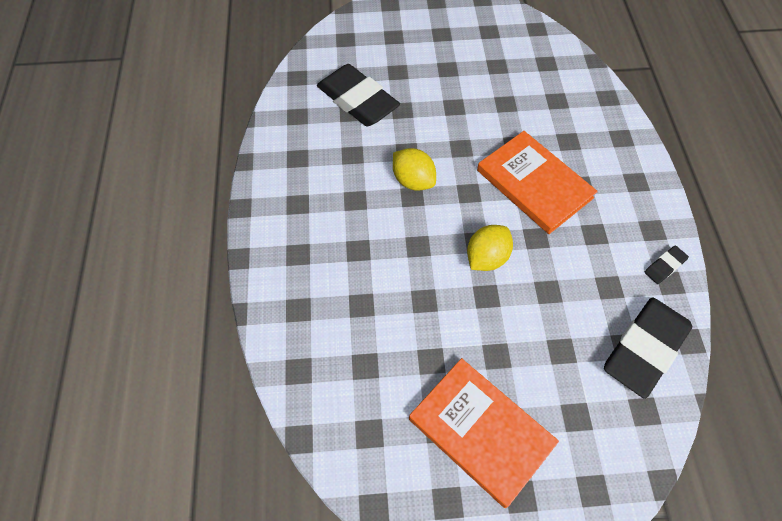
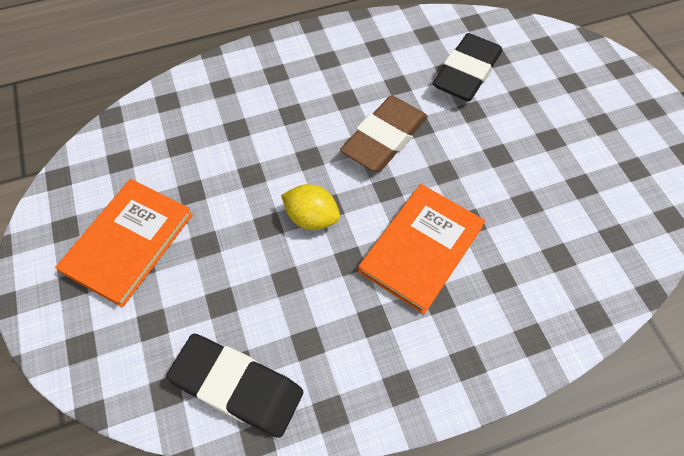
camera: 75 degrees right, 0 degrees up
(413, 181) = (384, 138): yellow lemon -> brown eraser
(664, 266) = (351, 405): black eraser -> none

